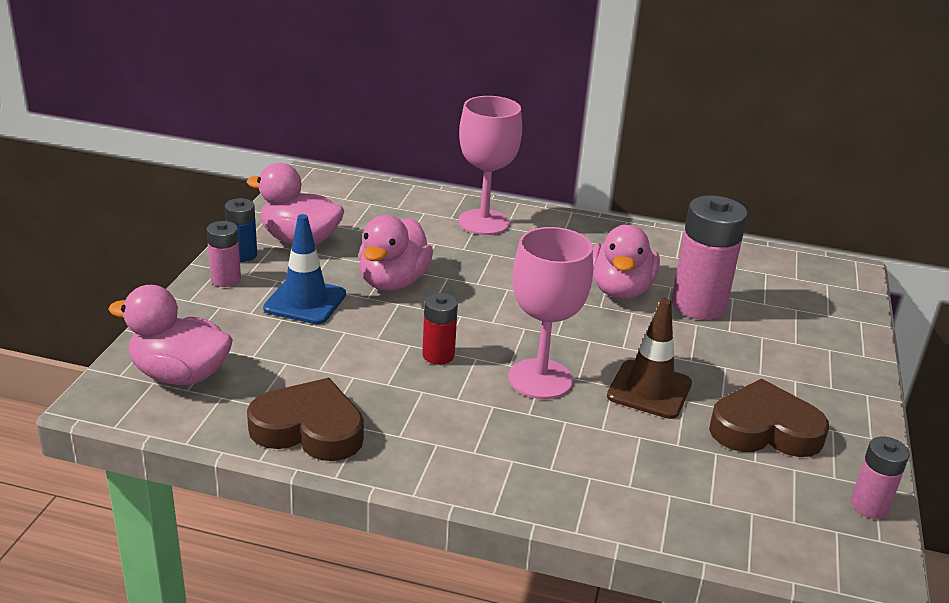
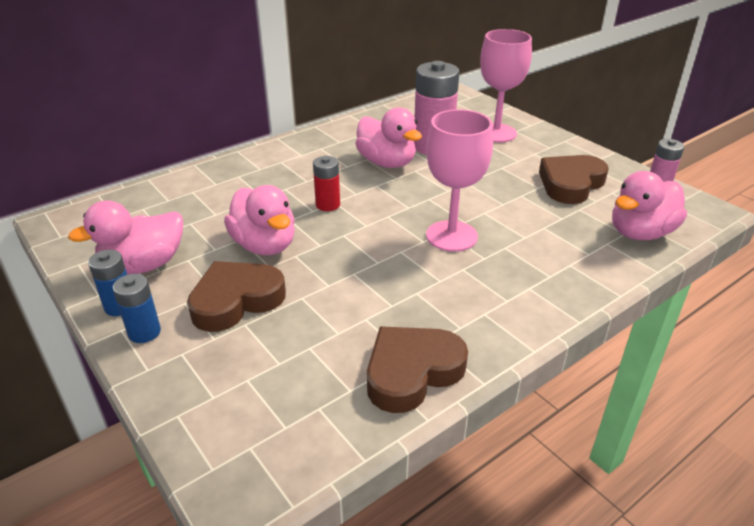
camera: 50 degrees left, 5 degrees up
(180, 375) = (259, 423): pink duck -> pink duck (640, 233)
(226, 279) = (144, 332): pink battery -> blue battery
(305, 301) = (236, 300): blue traffic cone -> brown heart
(438, 355) = (381, 266): red battery -> red battery (328, 205)
(484, 222) = (242, 174): pink goblet -> pink goblet (496, 133)
(649, 390) = (501, 202): brown traffic cone -> none

